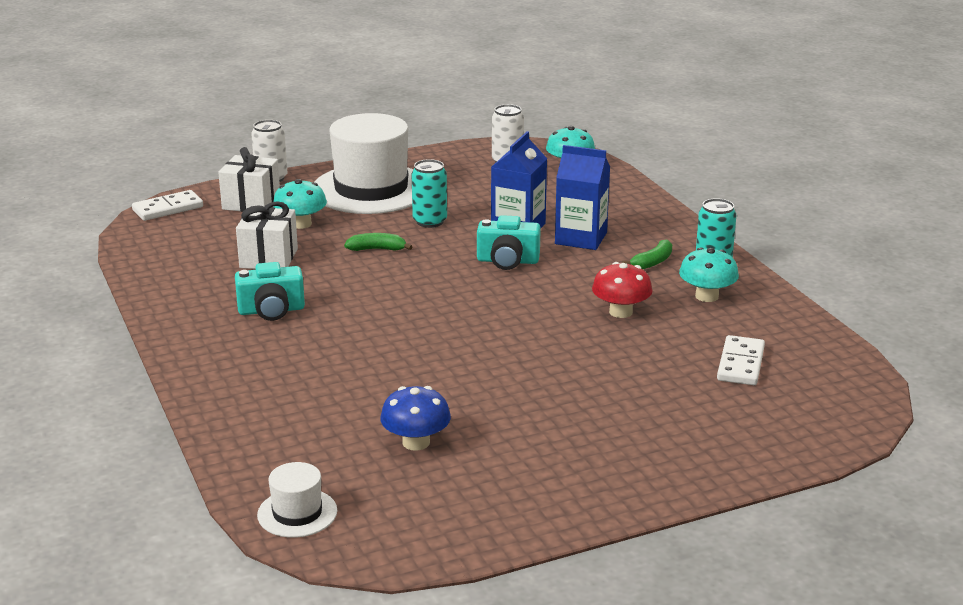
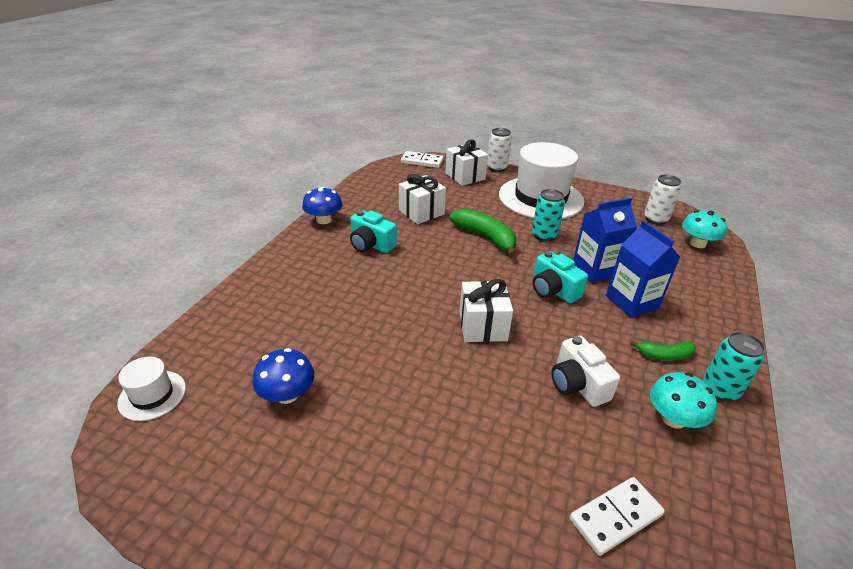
camera: 45 degrees right, 10 degrees up
(169, 316) = (324, 220): none -> blue mushroom
(301, 224) = (470, 200): turquoise mushroom -> none
(377, 249) = (485, 237): green banana -> green banana, size x1.77
(493, 315) = (483, 326): none -> white gift
(621, 312) = (577, 384): red mushroom -> white camera

